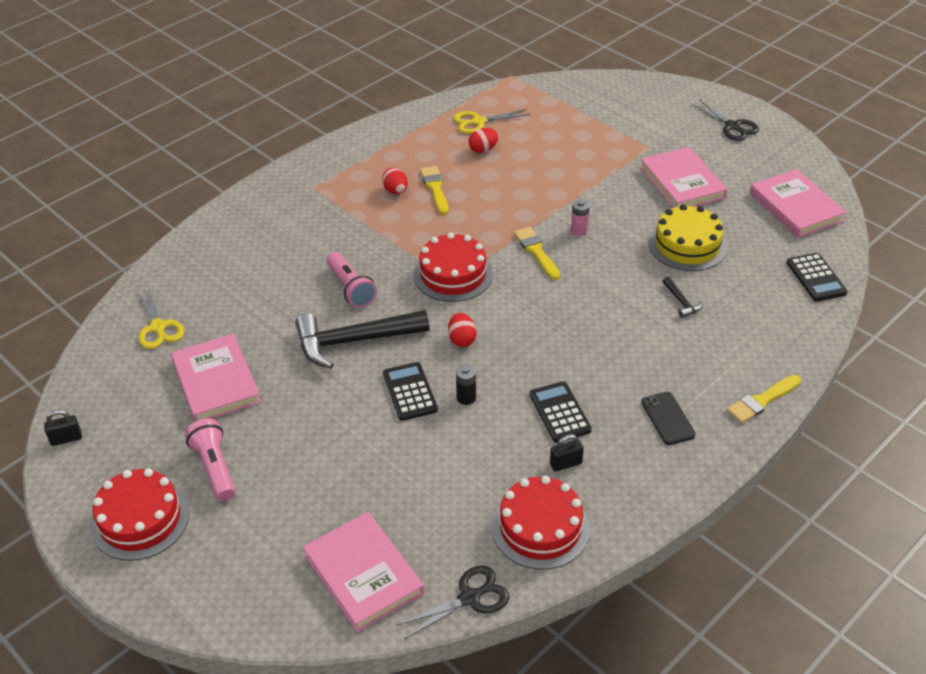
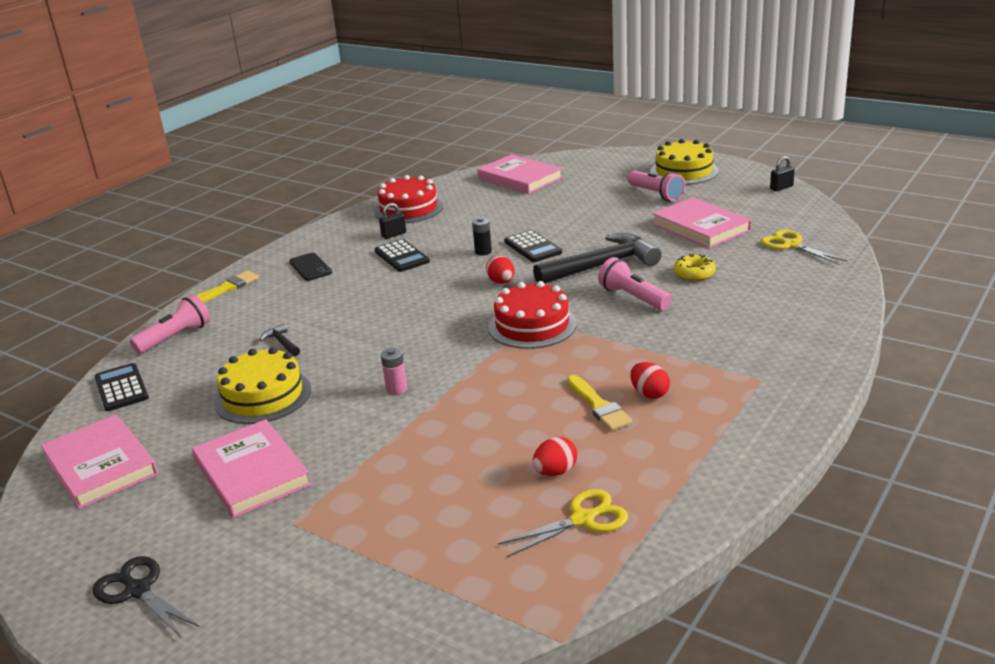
camera: 170 degrees right, 15 degrees down
(140, 519) = (684, 171): red cake -> yellow cake
(277, 307) = (694, 274): none -> yellow donut
(470, 598) = (448, 182): black scissors -> none
(536, 251) = (445, 360): yellow brush -> none
(791, 333) = (175, 337): none -> pink flashlight

